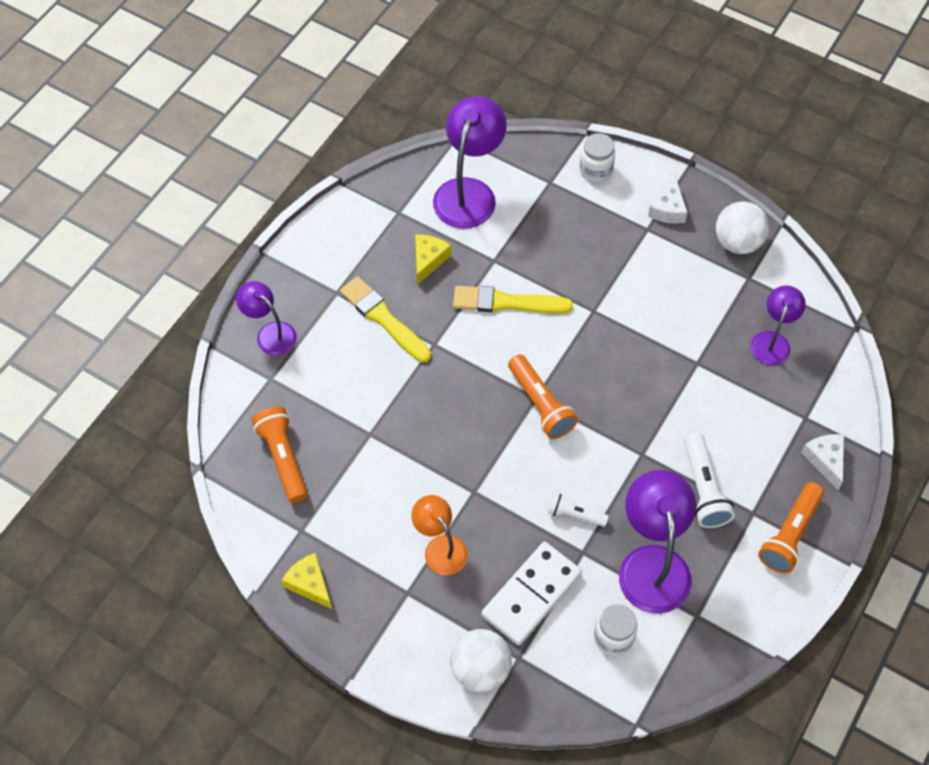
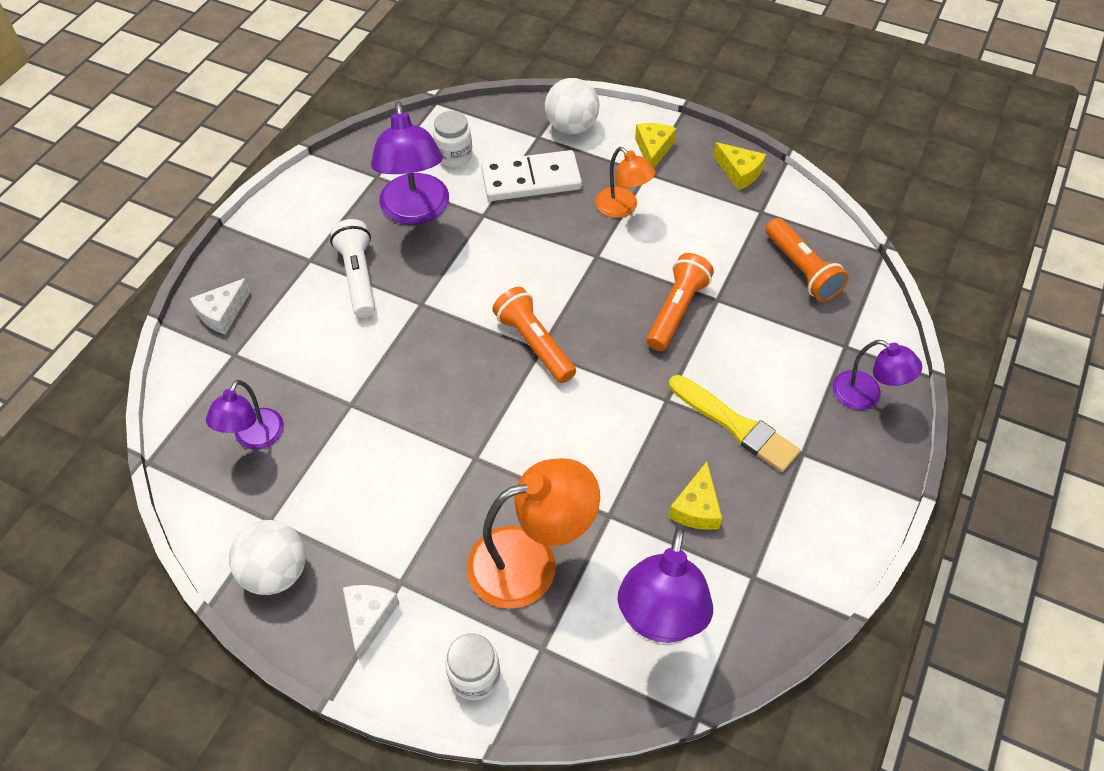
camera: 175 degrees right, 5 degrees down
(394, 625) = (653, 150): none -> yellow cheese
(507, 302) = (585, 459): yellow brush -> none
(531, 594) = (531, 180): white domino -> white domino turned 45 degrees clockwise
(554, 234) = (531, 561): none -> orange lamp
(575, 514) = (492, 244): white flashlight -> none
(790, 534) = (276, 244): orange flashlight -> orange flashlight (676, 310)
(825, 460) = (222, 313): white cheese -> white cheese turned 60 degrees clockwise

